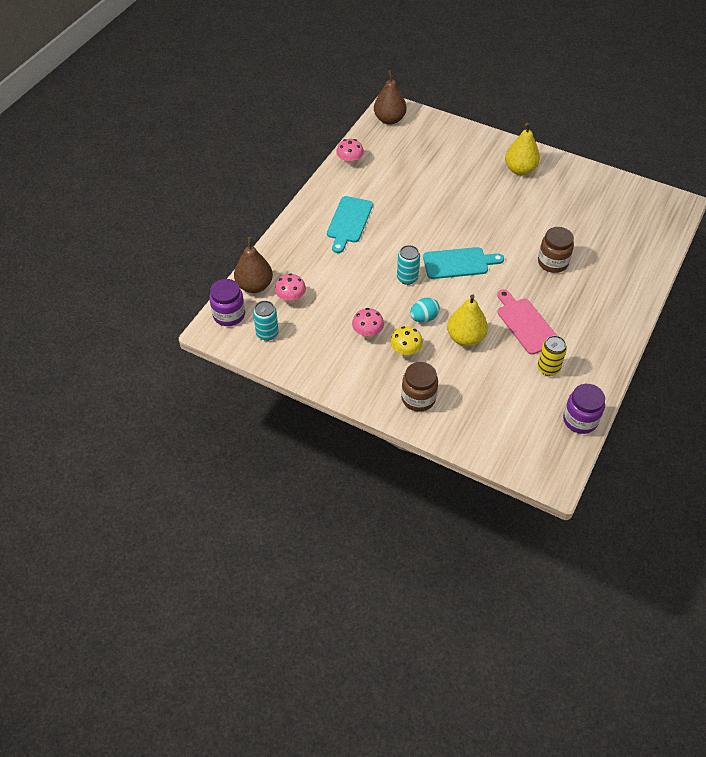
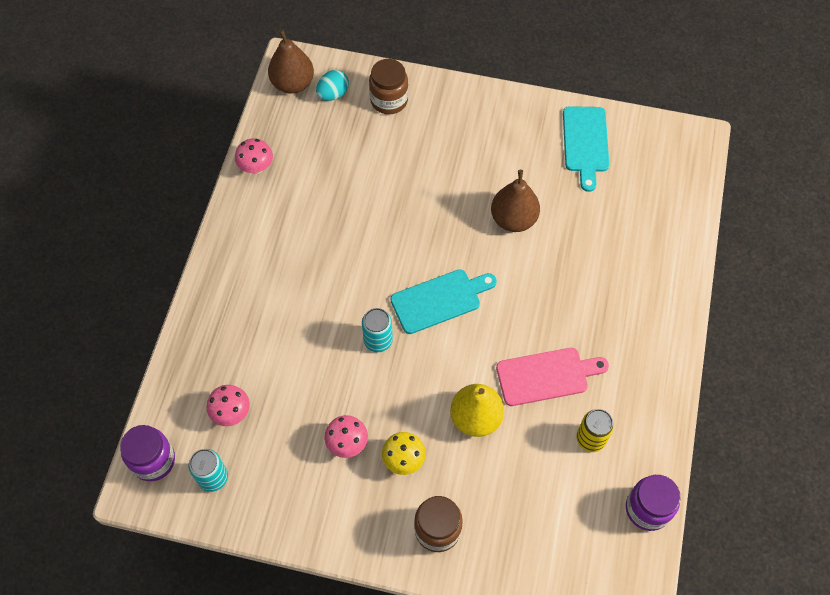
camera: 15 degrees left, 10 degrees up
(254, 286) = (176, 403): brown pear -> brown pear (513, 219)
(349, 222) = (279, 267): turquoise cutting board -> turquoise cutting board (585, 143)
(424, 318) = (415, 399): turquoise egg -> turquoise egg (333, 94)
(520, 169) = (484, 129): yellow pear -> none
(525, 323) = (546, 376): pink cutting board -> pink cutting board turned 120 degrees clockwise
(552, 262) = (559, 270): brown jar -> brown jar (389, 100)

